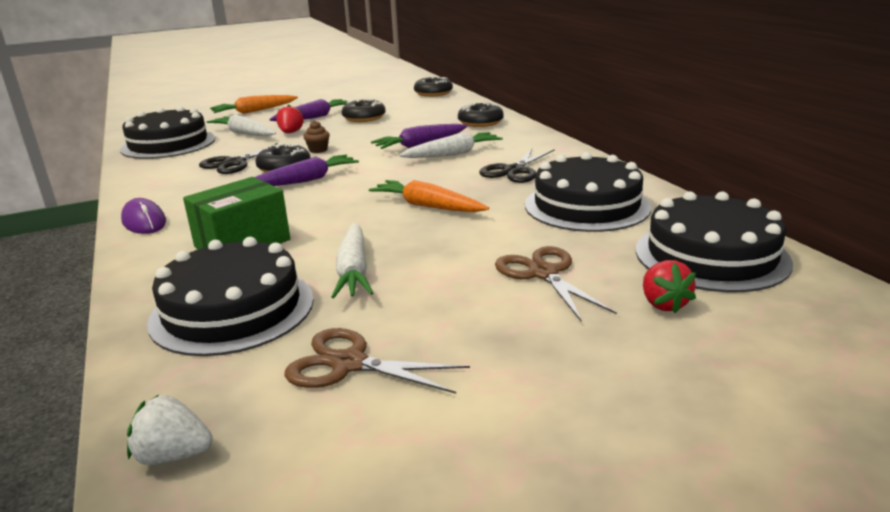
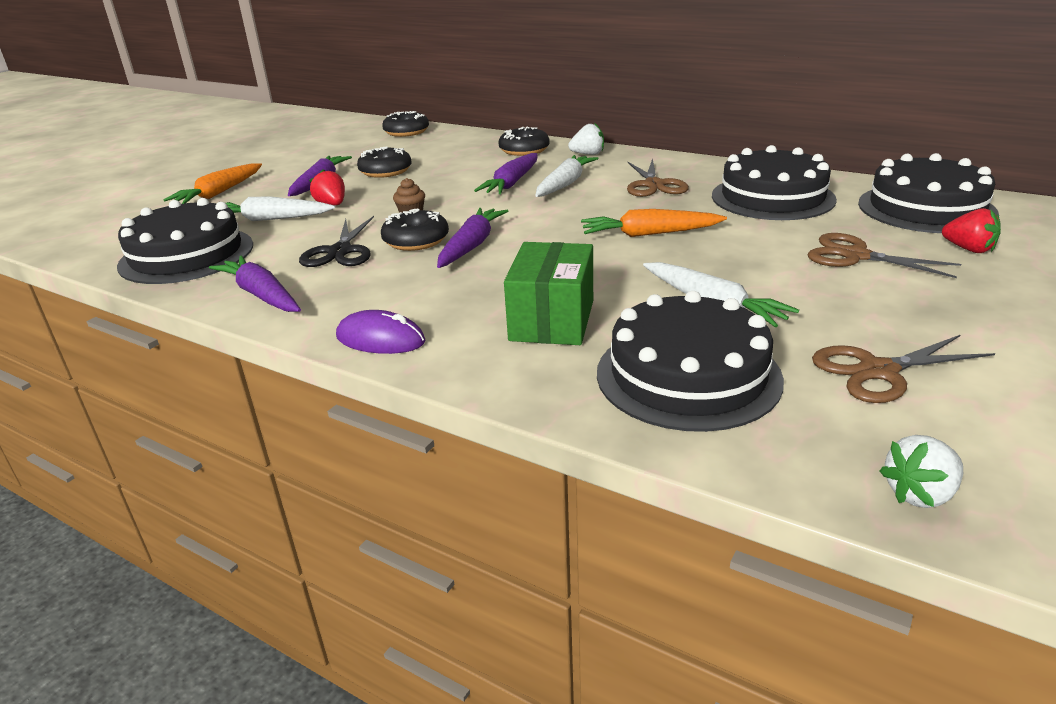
camera: 35 degrees left, 5 degrees up
(151, 177) = (261, 295): none -> purple carrot
(514, 171) = (654, 185): black scissors -> brown scissors
(519, 135) = (588, 154): none -> white strawberry

